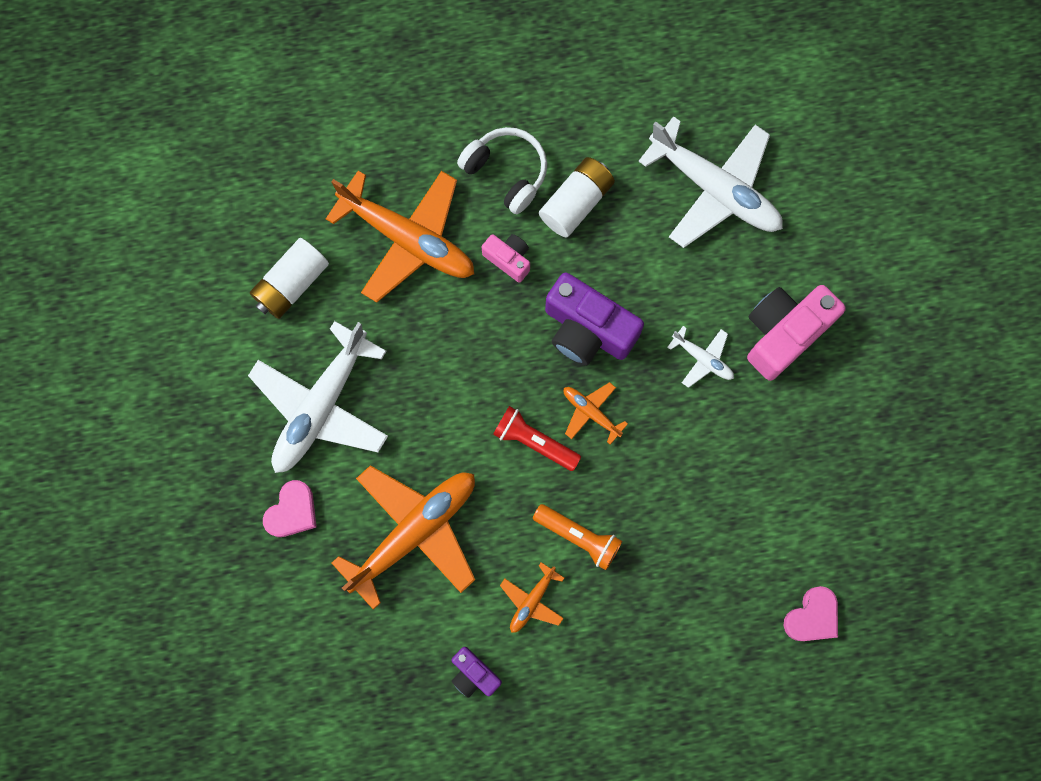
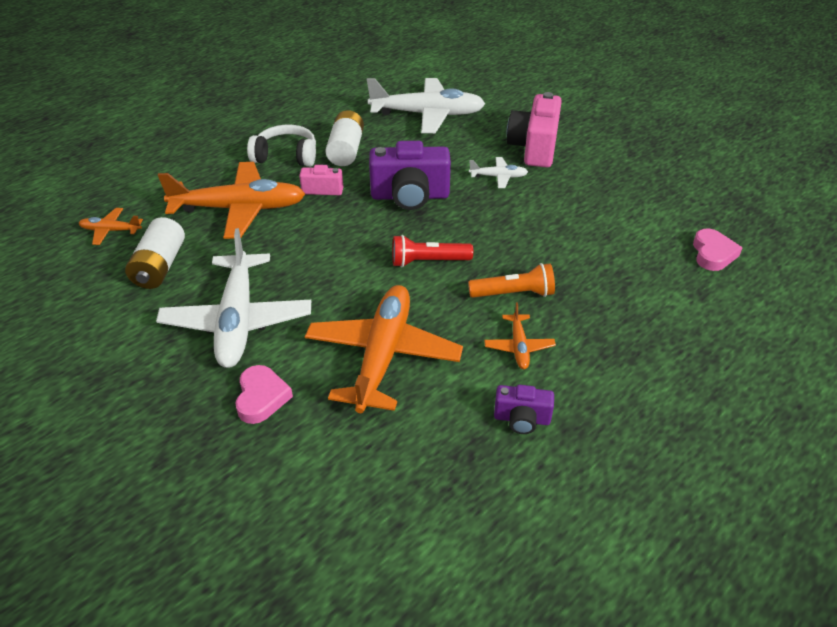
camera: 35 degrees left, 35 degrees down
(591, 412) = (453, 230): orange plane -> orange plane (111, 231)

